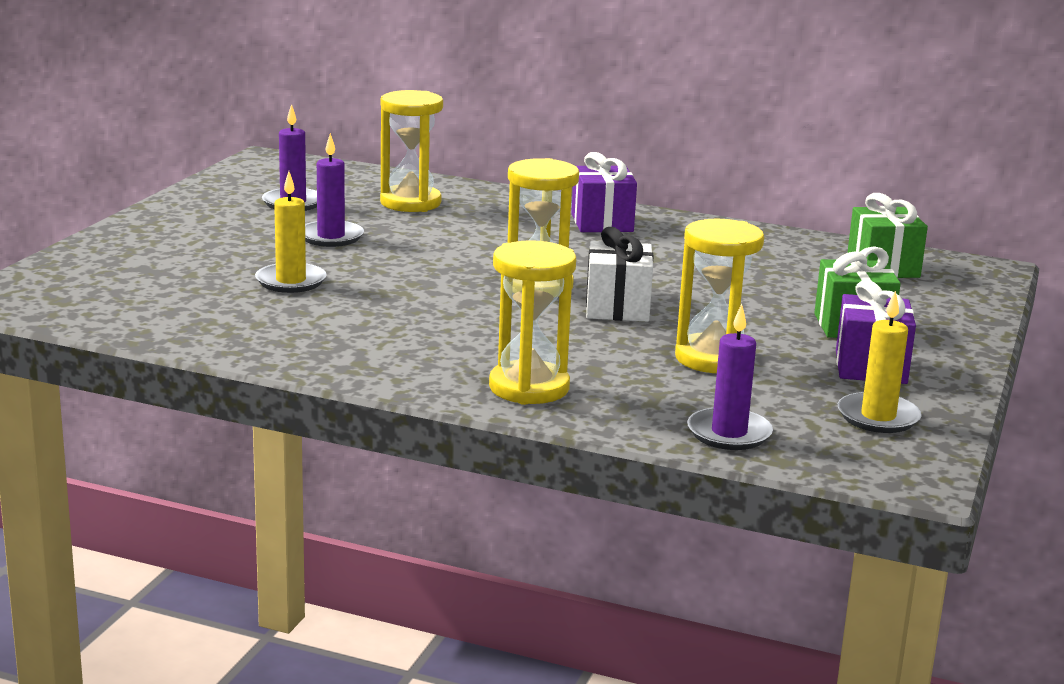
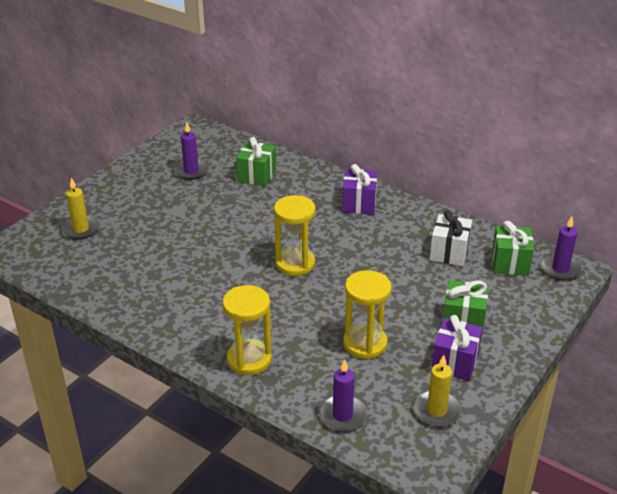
camera: 15 degrees right, 15 degrees up
(291, 281) = (161, 247): yellow candle -> yellow candle (81, 229)
(331, 237) = (199, 206): purple candle -> purple candle (560, 269)
(410, 203) = (256, 175): yellow hourglass -> green gift
(617, 308) = (331, 289): white gift -> white gift (449, 252)

